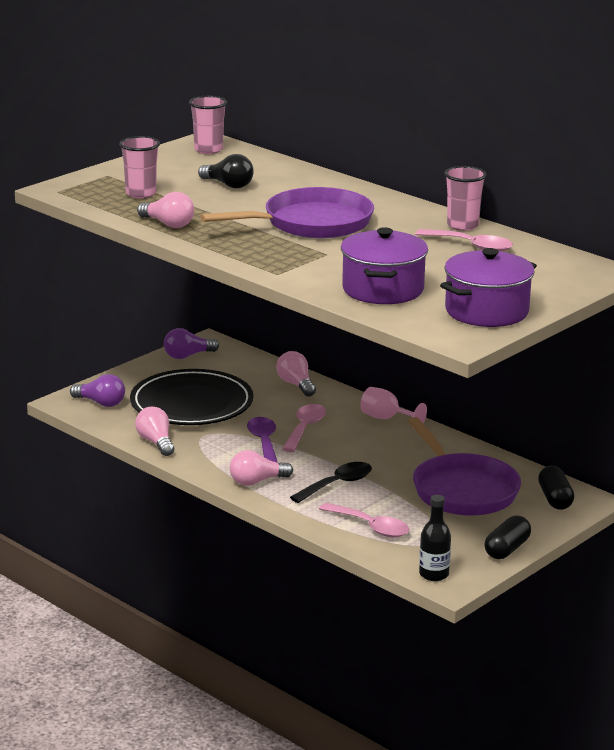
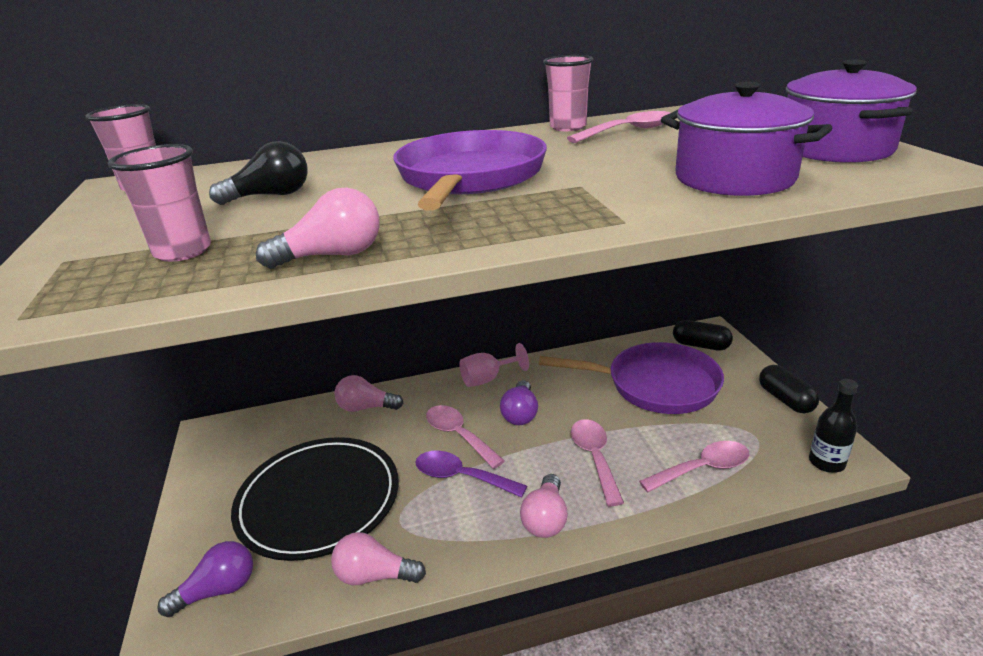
camera: 55 degrees left, 5 degrees up
(187, 356) = (214, 459): purple light bulb -> purple light bulb (520, 414)
(337, 484) = (594, 457): black spoon -> pink spoon

